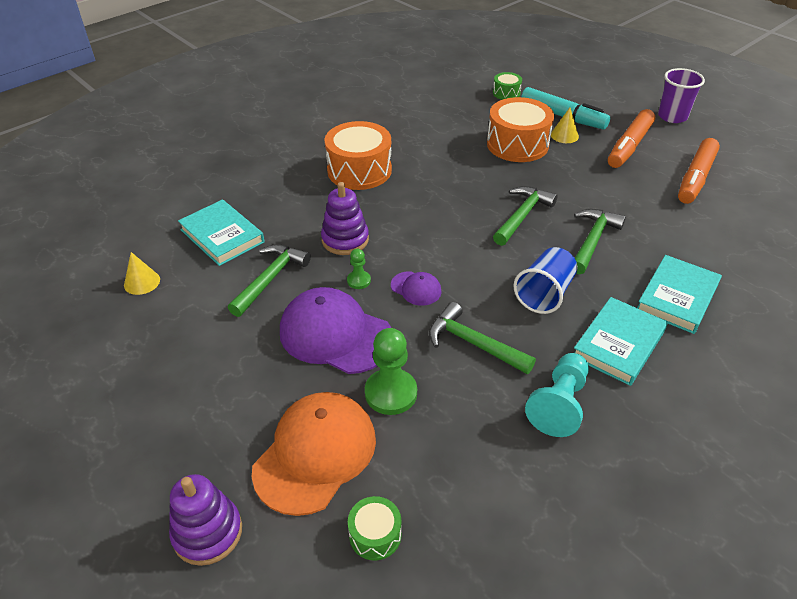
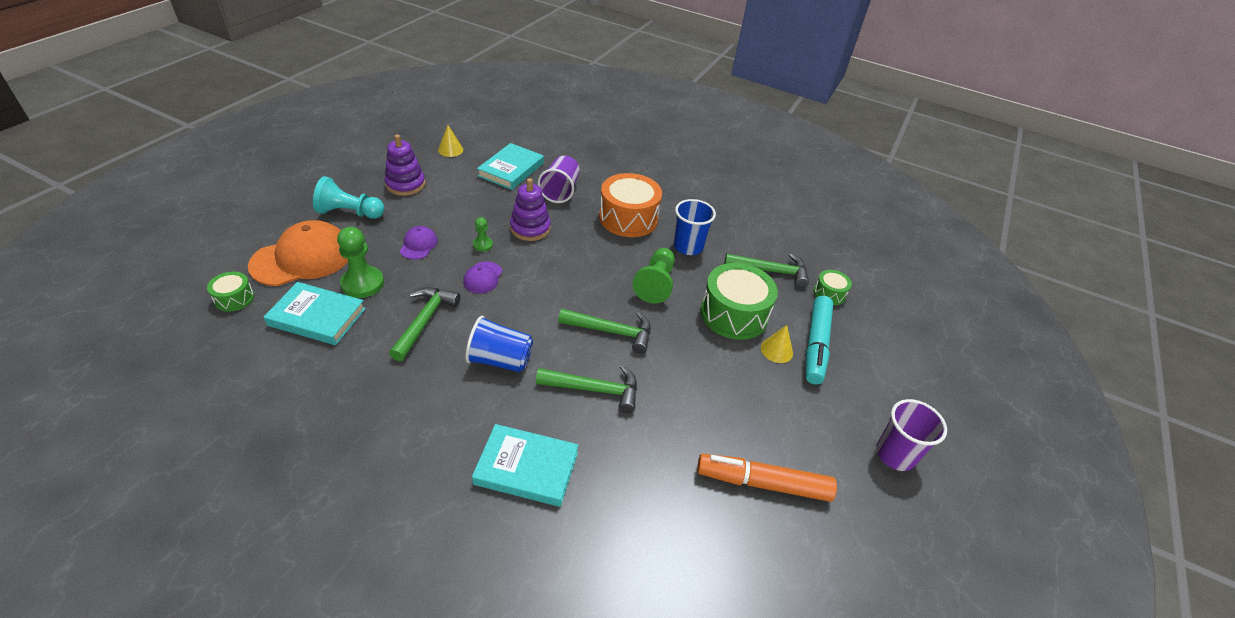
camera: 65 degrees right, 0 degrees up
(207, 532) = (240, 228): purple stacking toy -> purple stacking toy (405, 184)
(270, 279) = (471, 202): green hammer -> green hammer (771, 271)
(287, 206) = (560, 191): none -> purple cup
(315, 454) = (302, 258): orange cap -> orange cap turned 45 degrees counterclockwise
(335, 335) = (418, 245): purple cap -> purple cap, size x0.48
(419, 146) = (688, 247): none -> blue cup
(465, 176) = (655, 284): none -> green pawn
(517, 144) = (734, 314): orange drum -> green drum
(559, 404) = (362, 383): turquoise pawn -> turquoise pawn (349, 213)
(618, 344) = (444, 421): turquoise book -> turquoise book (317, 317)
(629, 146) = (793, 411): orange marker -> none

